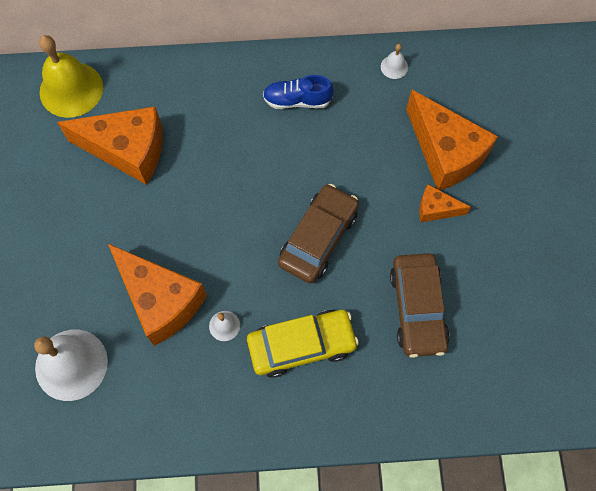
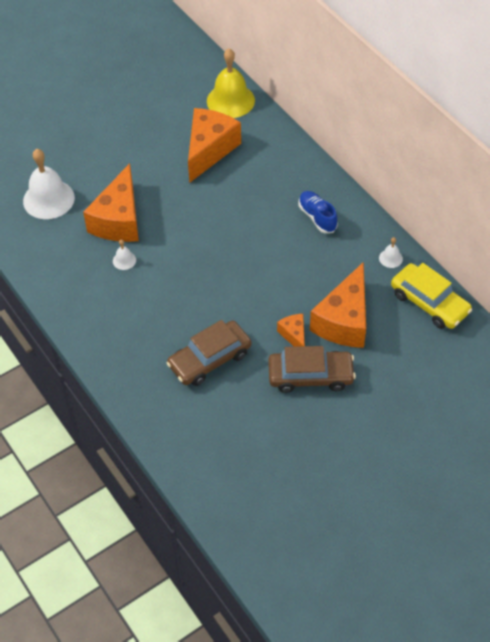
camera: 60 degrees right, 15 degrees down
(127, 150) = (209, 150): orange cheese -> orange cheese turned 135 degrees counterclockwise
(301, 345) = (138, 307): yellow car -> yellow car (429, 302)
(318, 238) = (221, 279): brown car -> brown car (310, 376)

